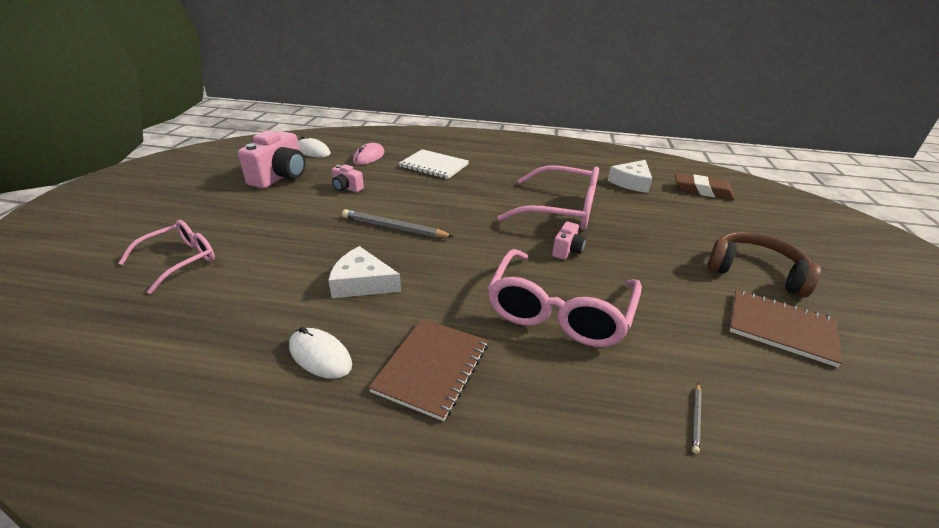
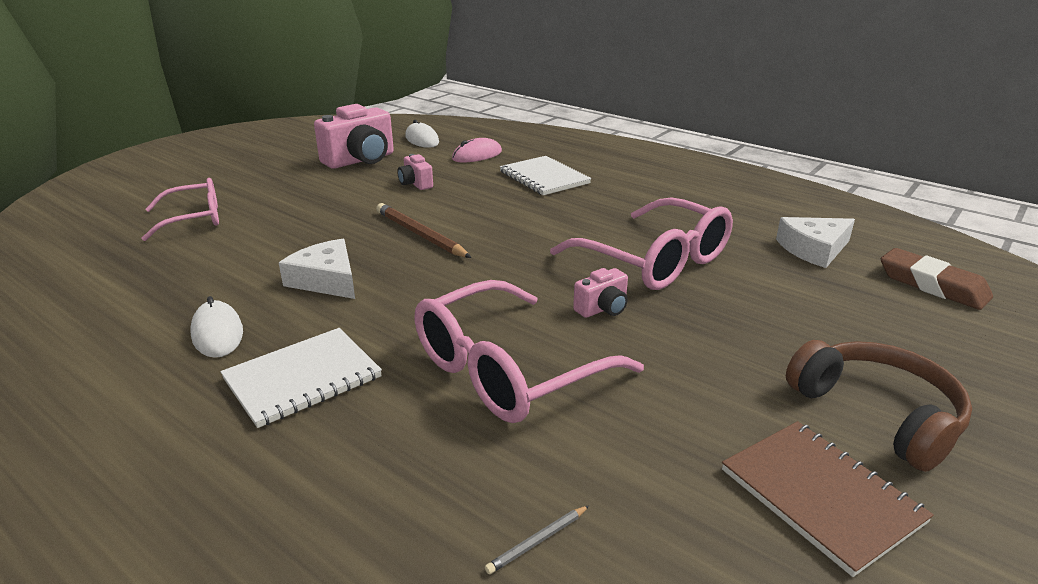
camera: 30 degrees right, 5 degrees down
(394, 228) = (420, 234): grey pencil -> brown pencil
(431, 368) = (302, 378): brown notebook -> white notebook

